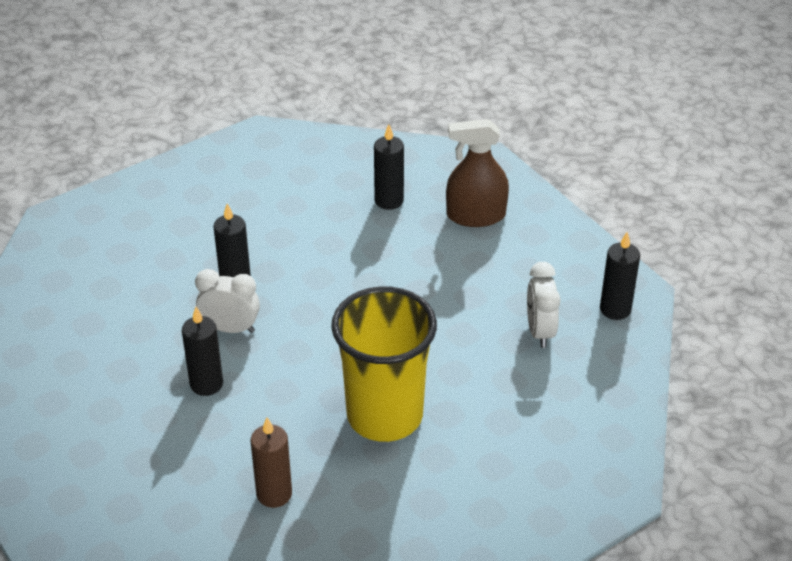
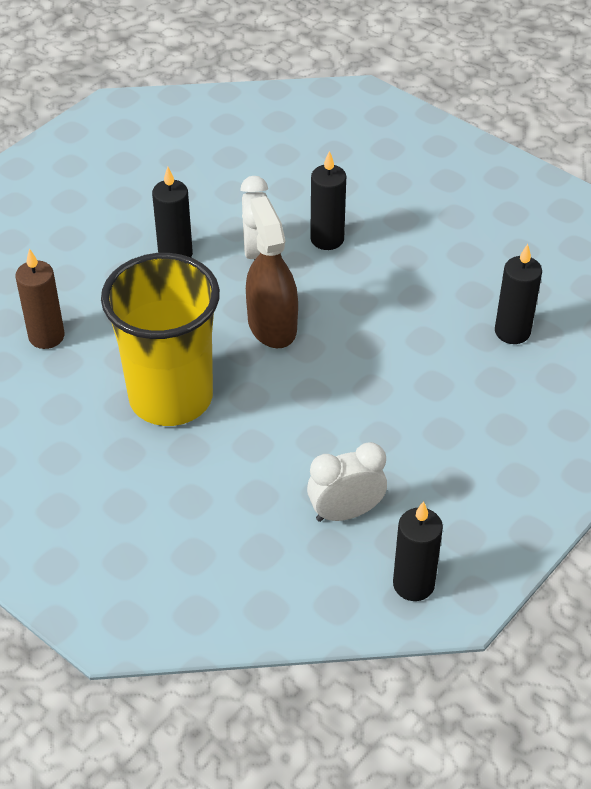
camera: 75 degrees right, 5 degrees up
(476, 215) = (525, 416): brown spray bottle -> brown spray bottle (272, 325)

